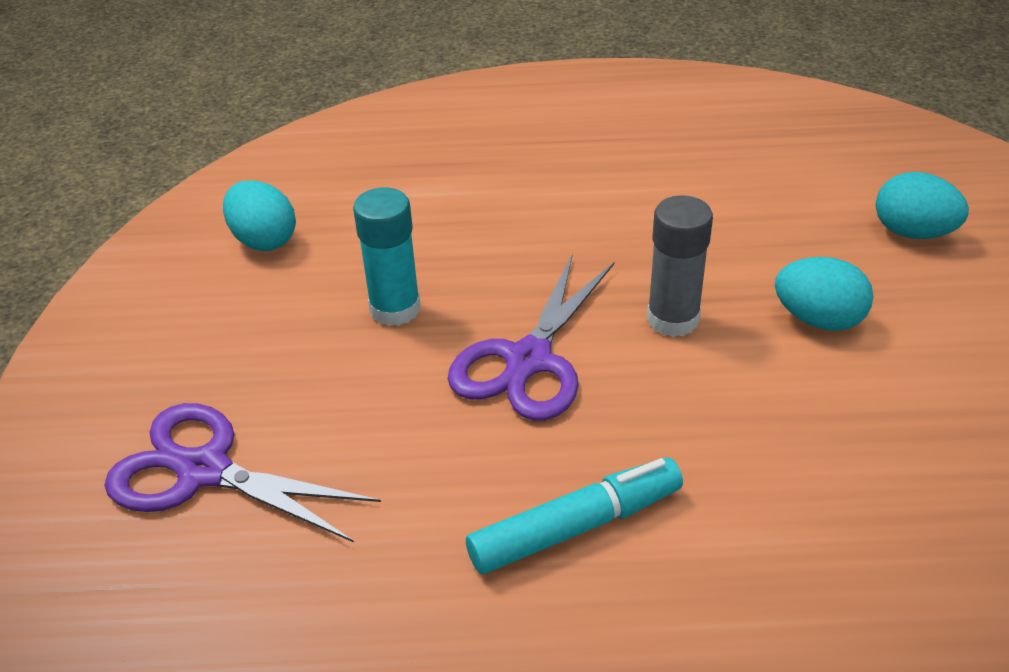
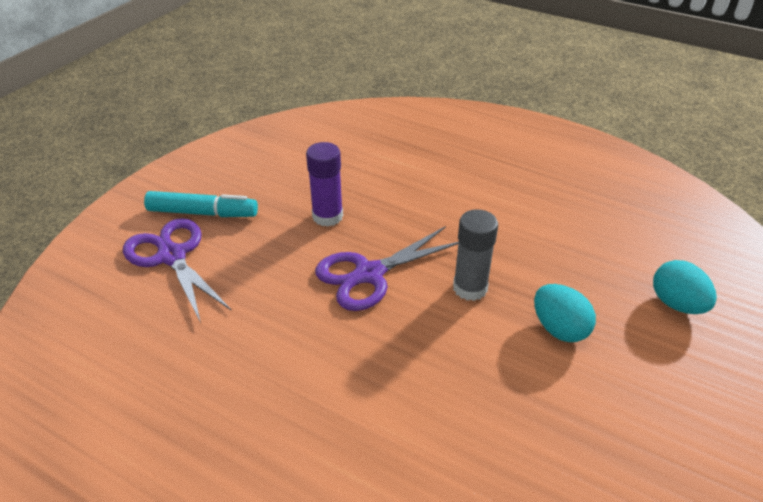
camera: 30 degrees right, 0 degrees up
(264, 240) = (297, 154): turquoise egg -> none
(395, 309) = (327, 216): turquoise glue stick -> purple glue stick
(576, 527) = (312, 374): turquoise marker -> turquoise marker (203, 213)

